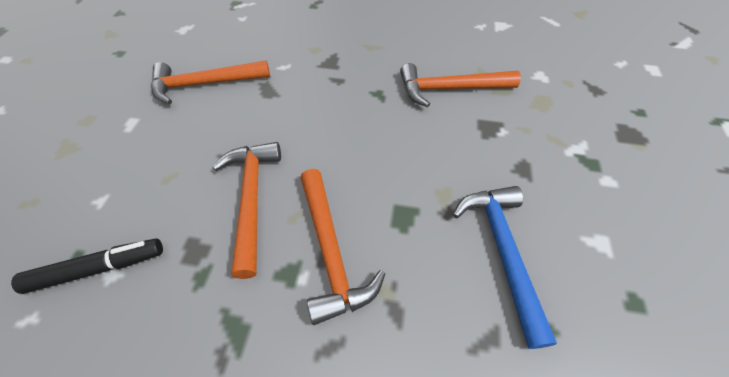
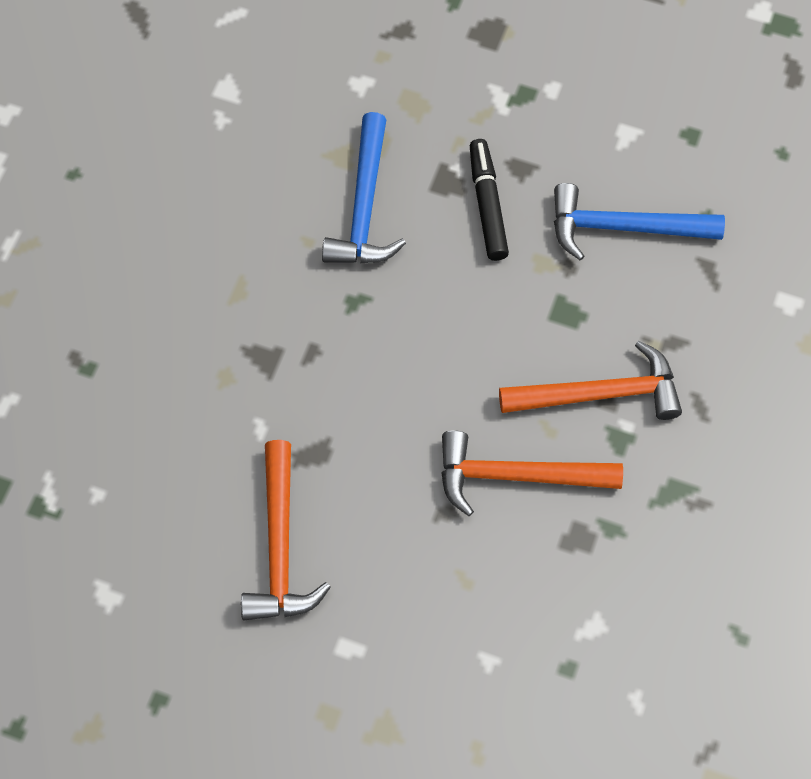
camera: 80 degrees left, 10 degrees up
(98, 269) = (587, 640): black marker -> black marker (487, 205)
(450, 89) = (364, 206): orange hammer -> blue hammer

